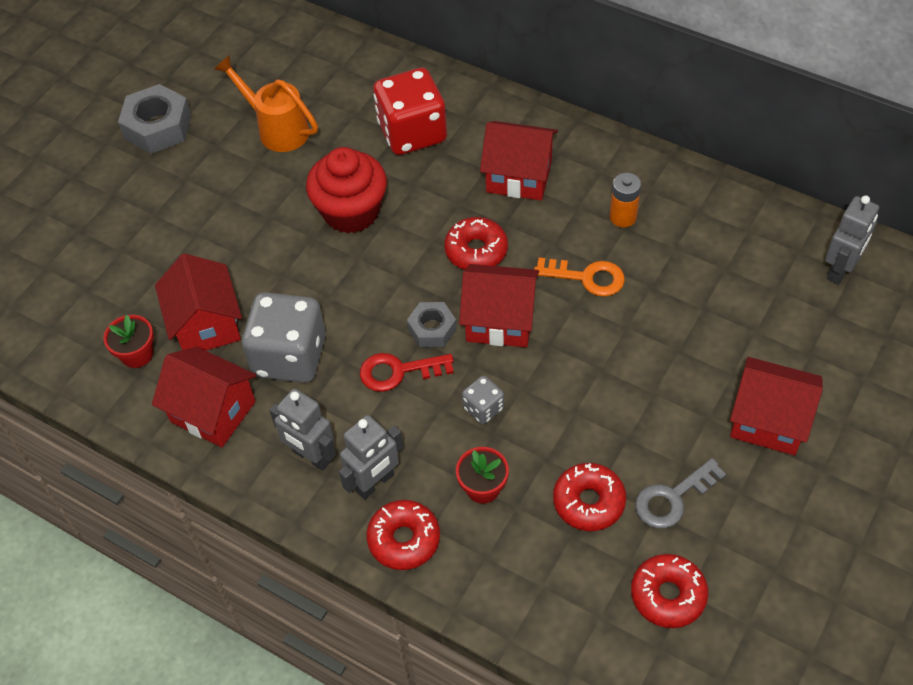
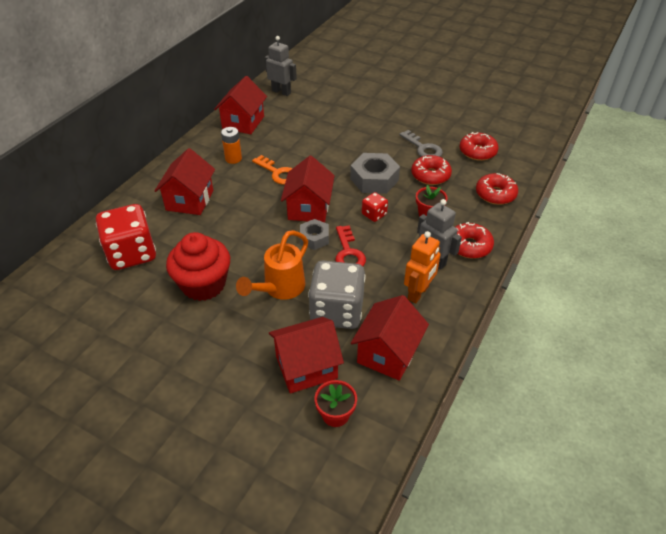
camera: 95 degrees left, 10 degrees down
(158, 127) = (63, 437): grey nut -> grey nut (374, 179)
(276, 128) = (98, 339): orange watering can -> orange watering can (279, 289)
(311, 456) = (418, 293): grey robot -> orange robot
(476, 251) = (251, 219): red donut -> red donut (495, 194)
(483, 408) = (374, 214): grey dice -> red dice
(587, 277) = (278, 173): orange key -> orange key turned 120 degrees clockwise
(768, 421) = (374, 118): red house -> red house (243, 122)

